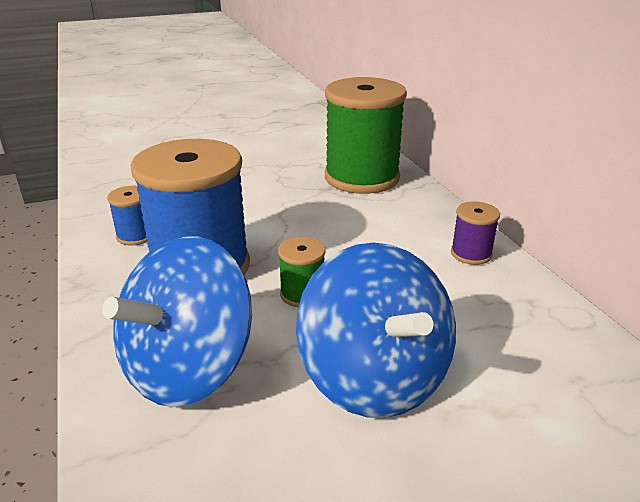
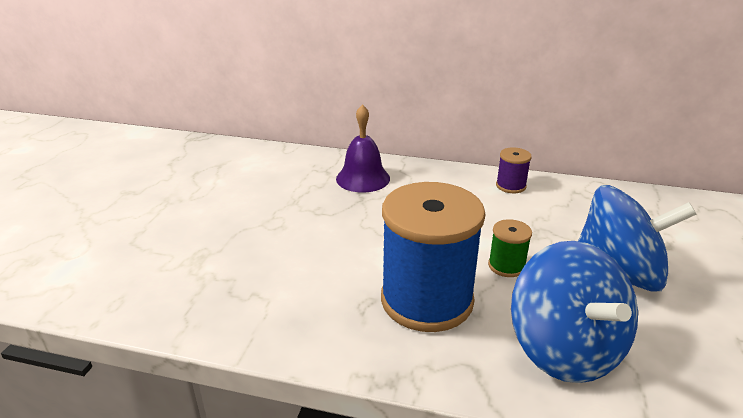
camera: 55 degrees left, 0 degrees up
(136, 235) = (333, 321): blue spool -> none
(362, 177) = (363, 178): green spool -> purple bell

